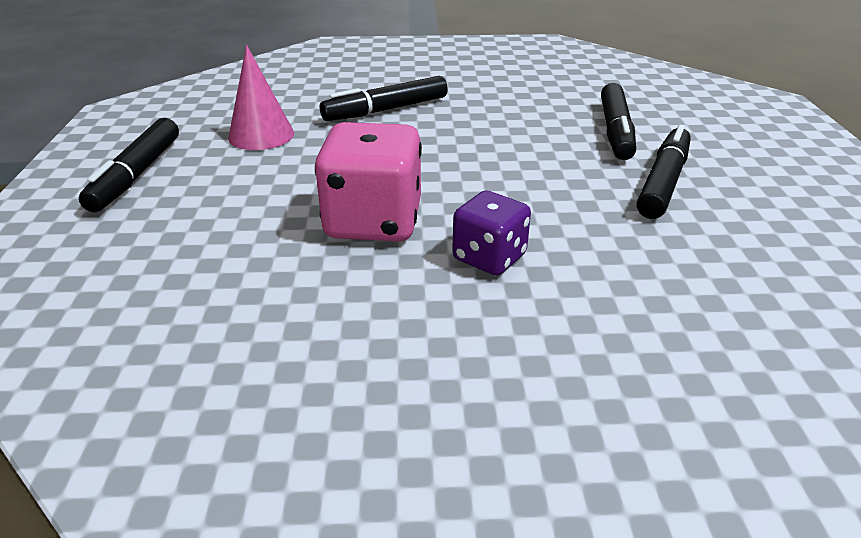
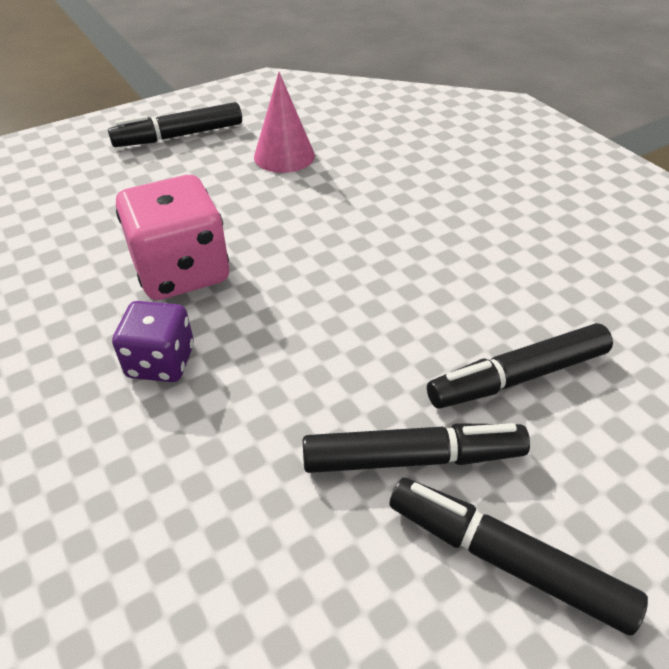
camera: 60 degrees right, 10 degrees up
(386, 110) = (398, 195): black marker -> black marker (505, 559)

